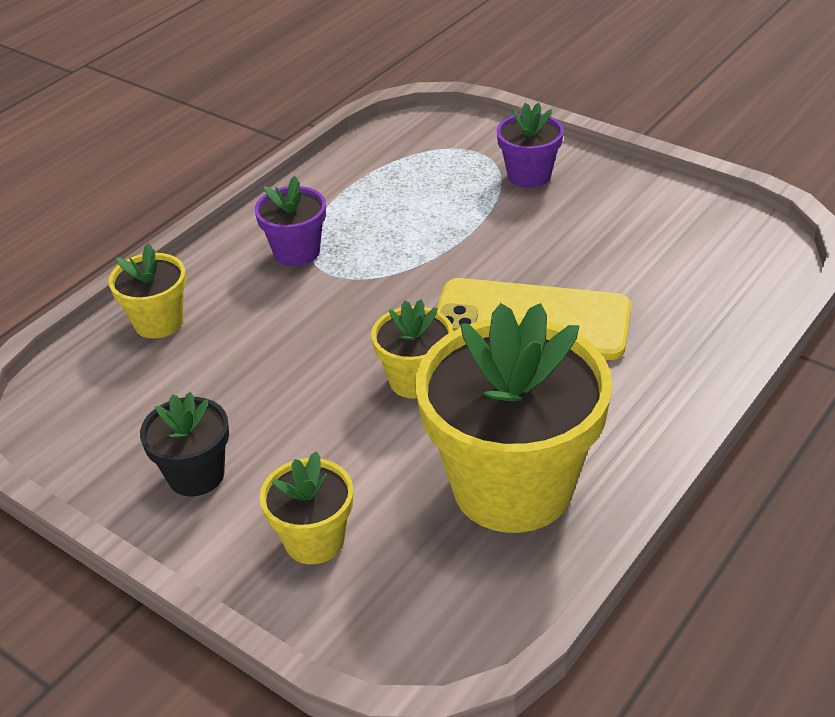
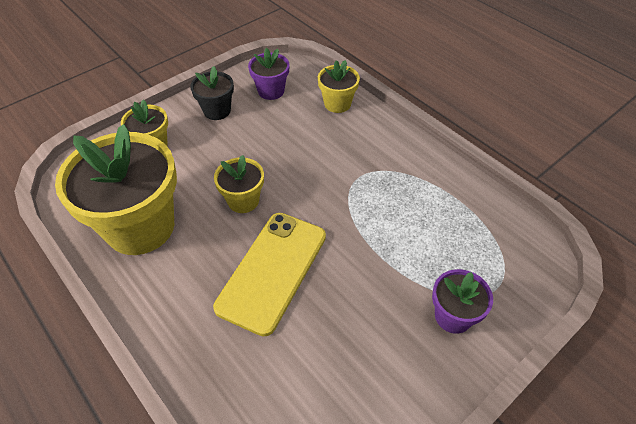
camera: 100 degrees right, 10 degrees up
(297, 252) = (385, 164): purple flower pot -> purple flower pot (271, 91)

